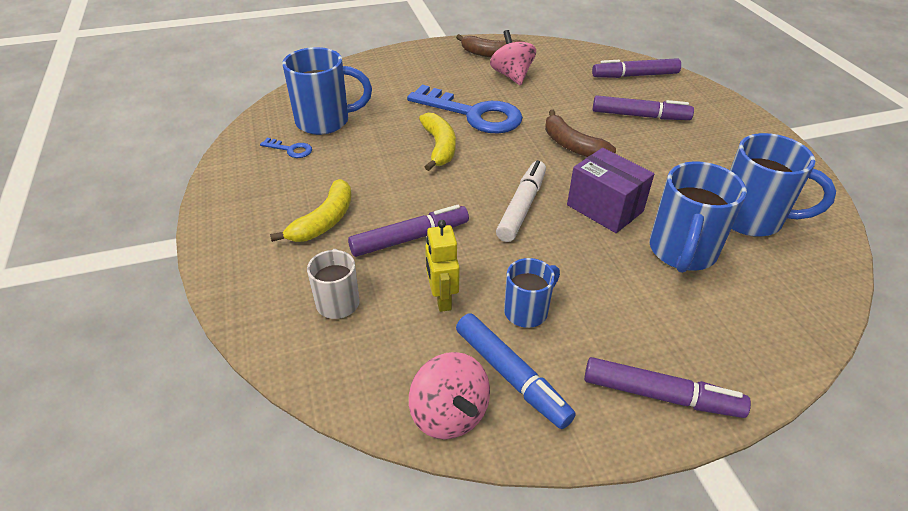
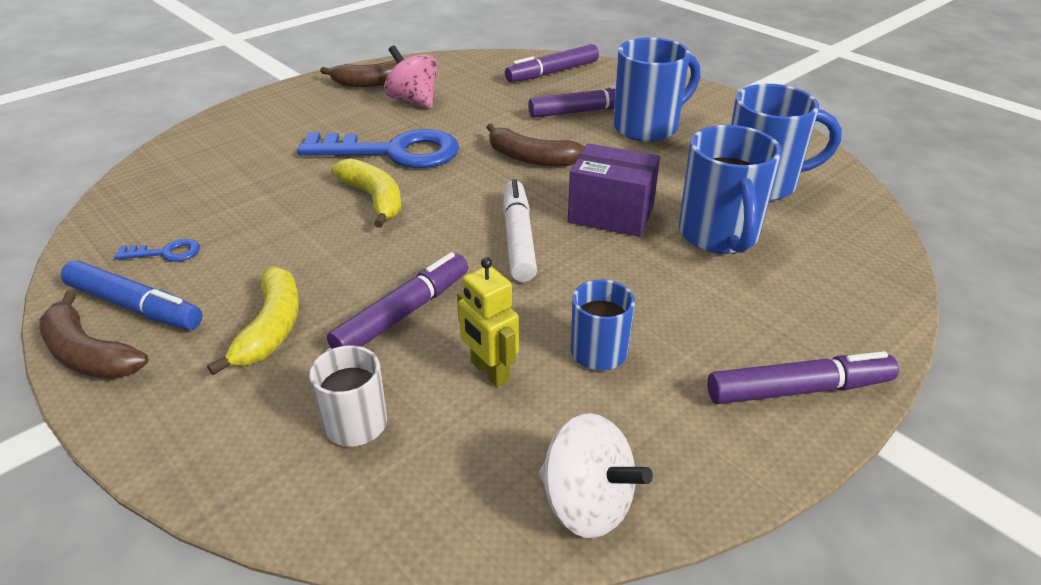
camera: 25 degrees left, 5 degrees down
(216, 204) = (88, 354): none -> brown banana
(325, 121) = (196, 206): blue mug -> blue mug (648, 127)
(449, 414) = (587, 504): pink spinning top -> white spinning top
(511, 376) = (629, 430): blue marker -> blue marker (135, 306)

